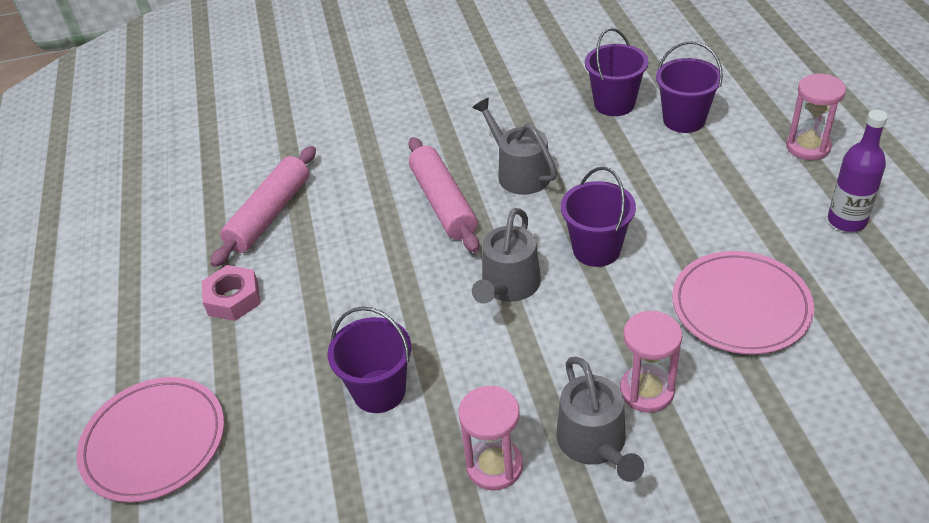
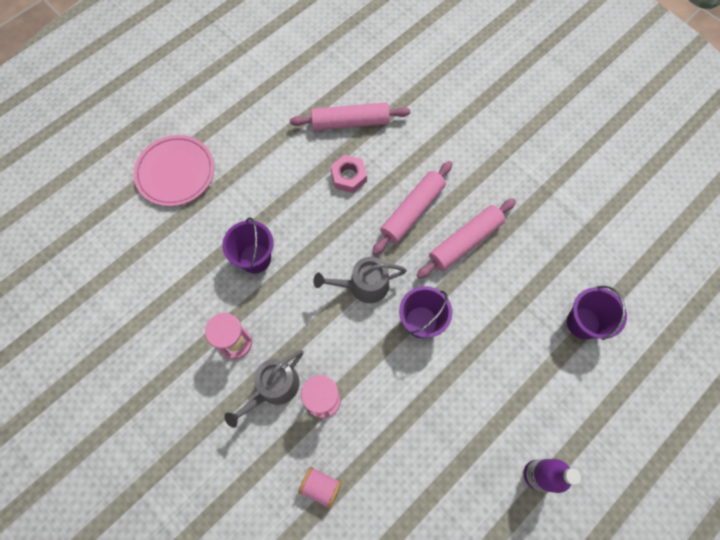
camera: 55 degrees right, 25 degrees up
(233, 299) = (279, 146): pink nut -> pink nut (349, 176)
(519, 173) = (465, 241): grey watering can -> pink rolling pin
(614, 104) = (572, 268): purple bucket -> none
(740, 306) = (418, 430): pink plate -> none
(772, 441) = (320, 486): none -> pink spool
(808, 147) = (603, 422): pink hourglass -> none

